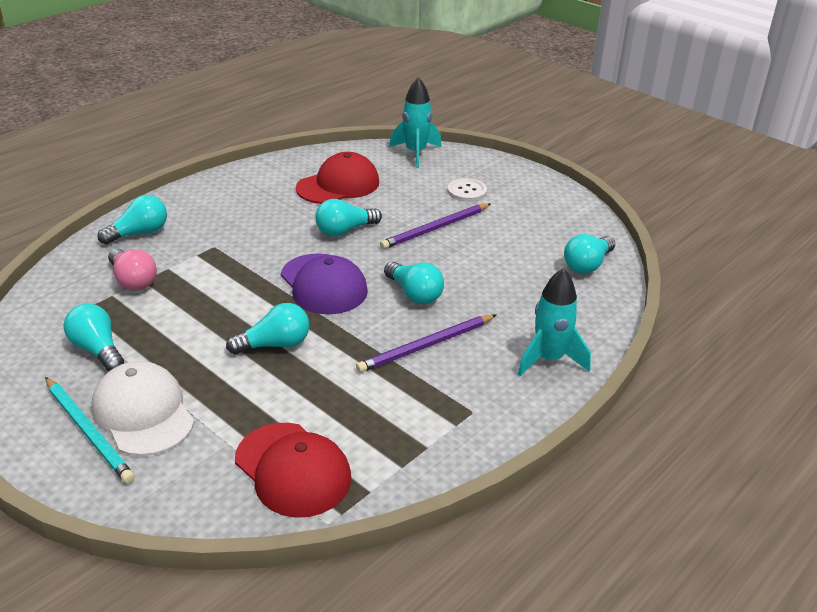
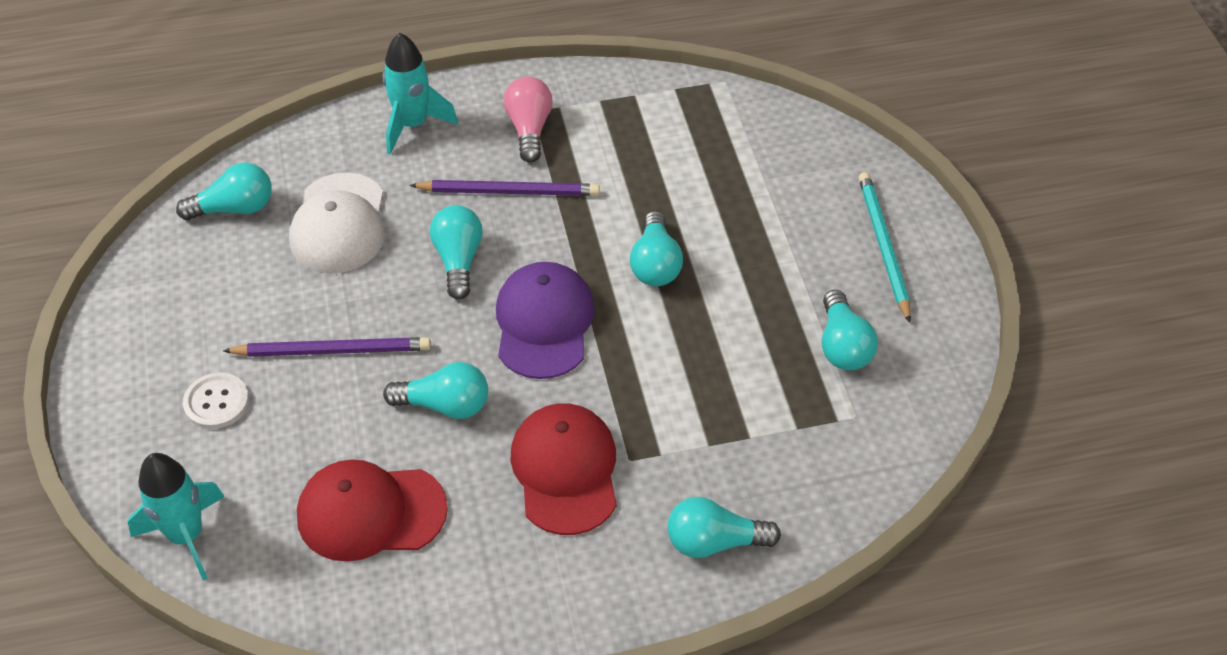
camera: 145 degrees left, 15 degrees up
(133, 280) = (762, 442): pink light bulb -> pink light bulb (529, 129)
(143, 413) = (825, 243): white cap -> white cap (339, 224)
(275, 344) = (655, 264): turquoise light bulb -> turquoise light bulb turned 105 degrees counterclockwise
(293, 469) = (723, 131): red cap -> red cap (565, 470)

